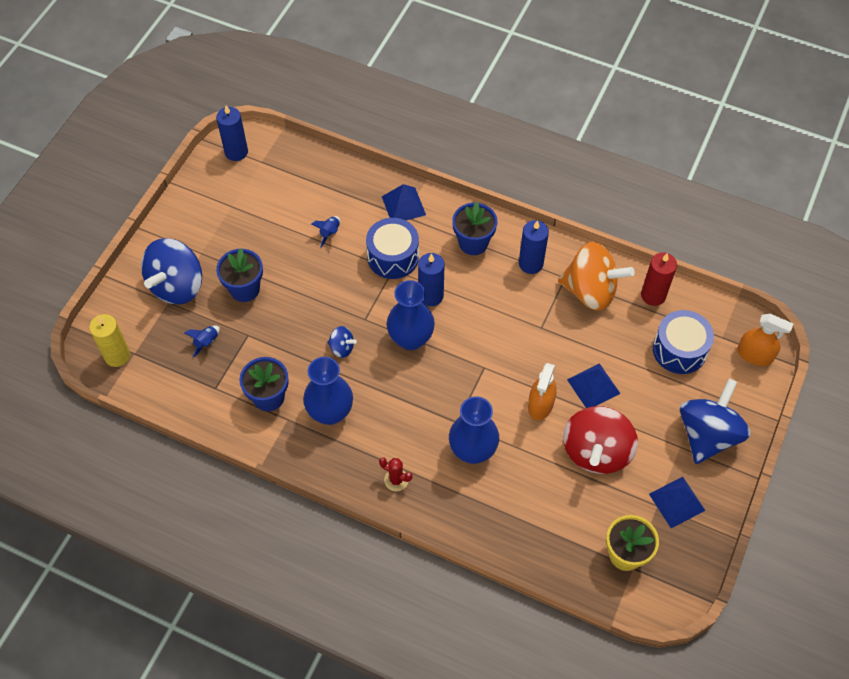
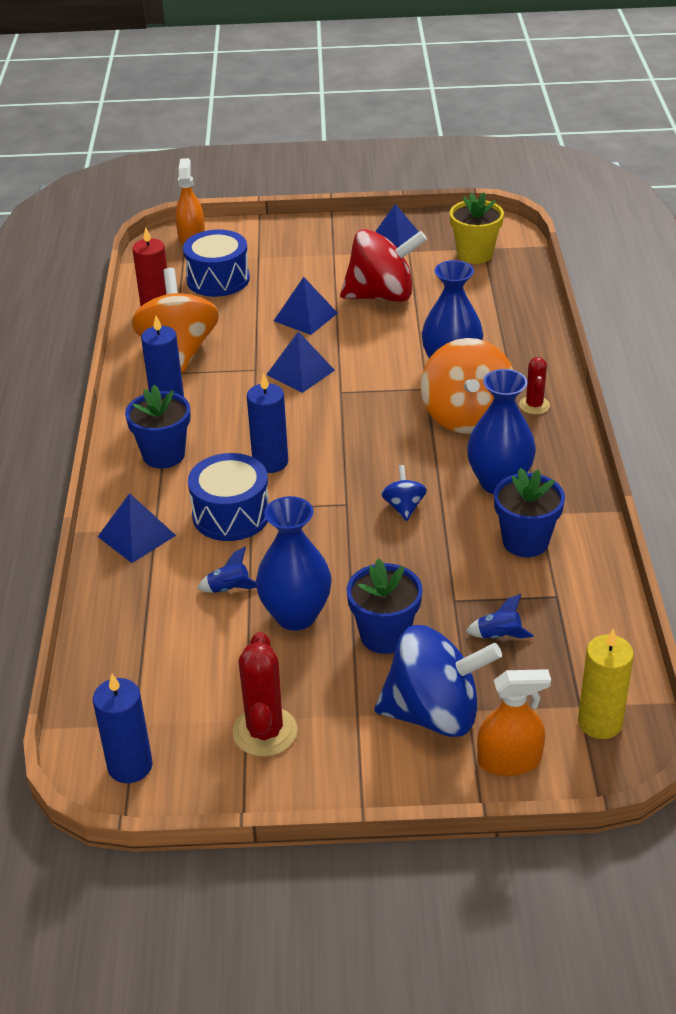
camera: 115 degrees left, 20 degrees down
(218, 211) = (265, 732): none -> red cactus
(409, 430) = (467, 417): none -> orange spinning top
(410, 339) = (345, 457): blue vase -> blue vase (296, 615)
(521, 353) = (300, 372): none -> blue pyramid
(540, 404) = (356, 342): orange spray bottle -> orange spray bottle (509, 760)
(707, 435) = (307, 243): blue spinning top -> none

